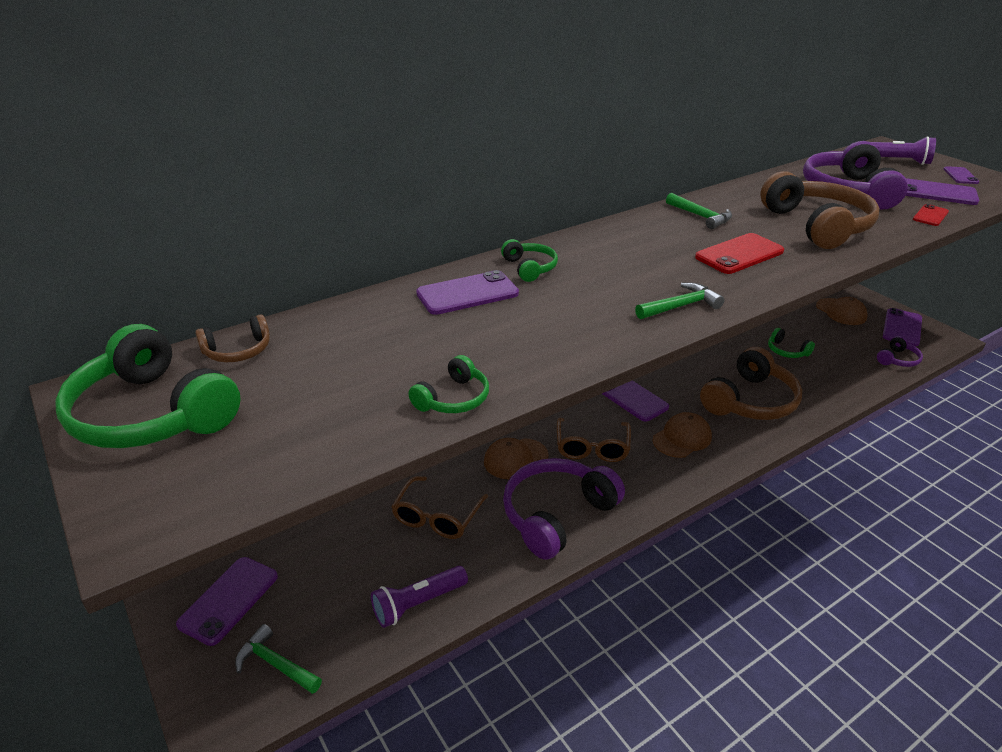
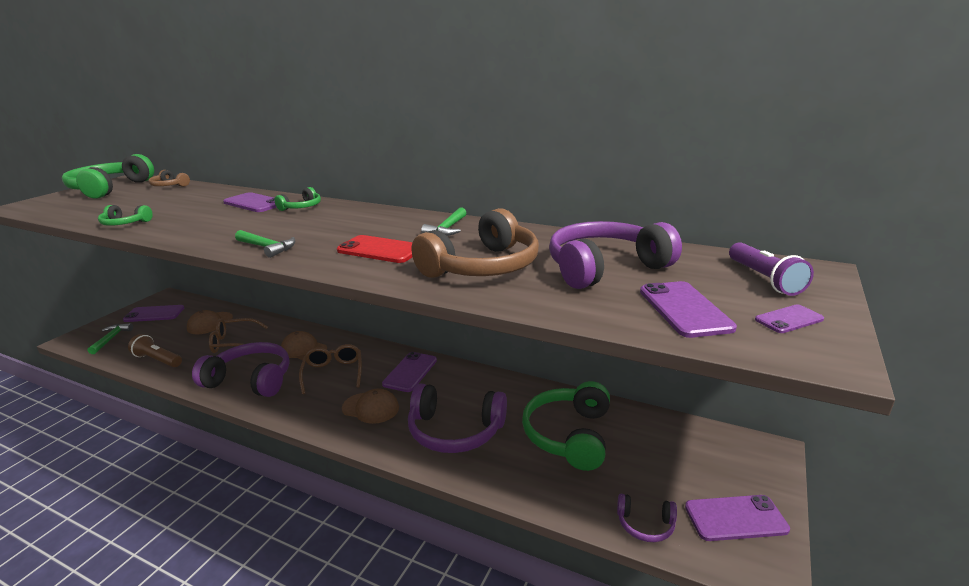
camera: 60 degrees right, 10 degrees down
(418, 604) = (157, 360): purple flashlight -> brown flashlight
(592, 447) = (333, 373): brown glasses -> brown glasses turned 105 degrees clockwise
(750, 401) = (455, 431): brown headphones -> purple headphones
(787, 351) = (569, 435): green headphones -> green headphones, size x2.08
(841, 312) = (705, 458): brown cap -> brown cap (210, 323)
(930, 216) = (593, 313): red phone -> none

